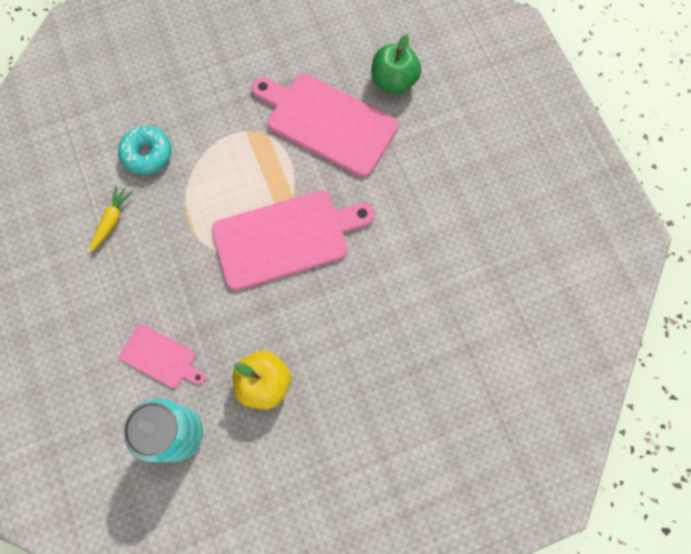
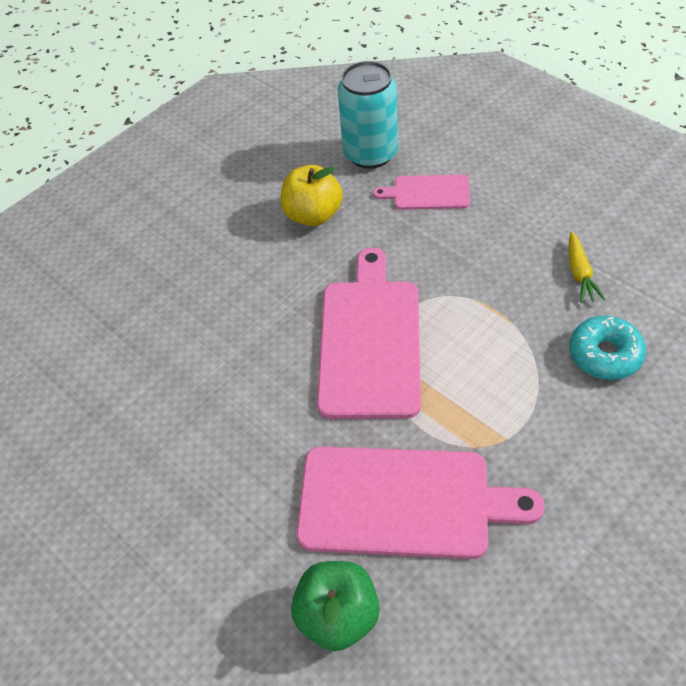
camera: 160 degrees right, 20 degrees down
(286, 238) = (370, 341): pink cutting board -> pink cutting board turned 135 degrees clockwise

